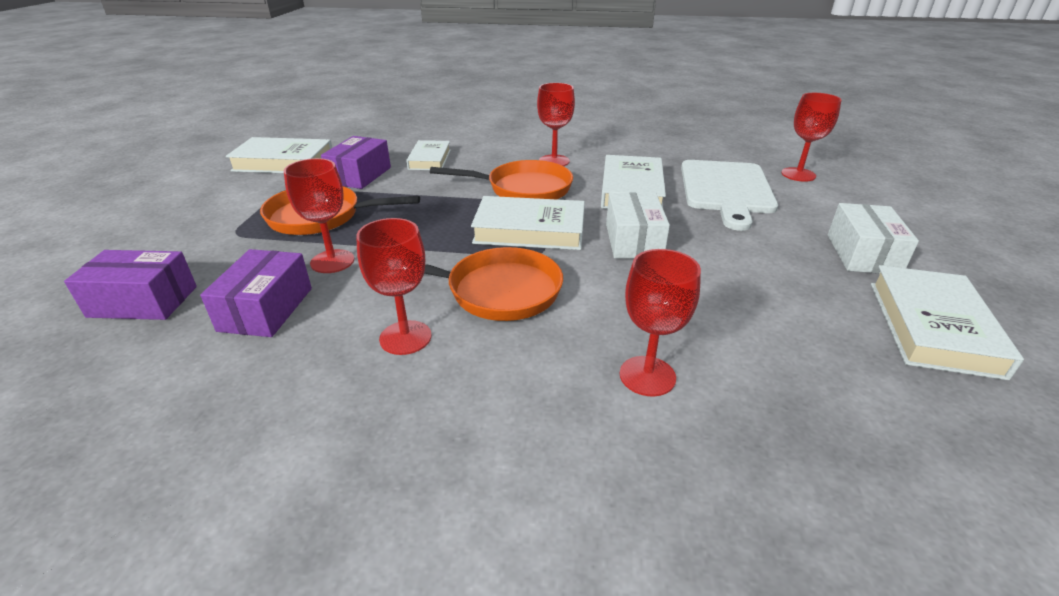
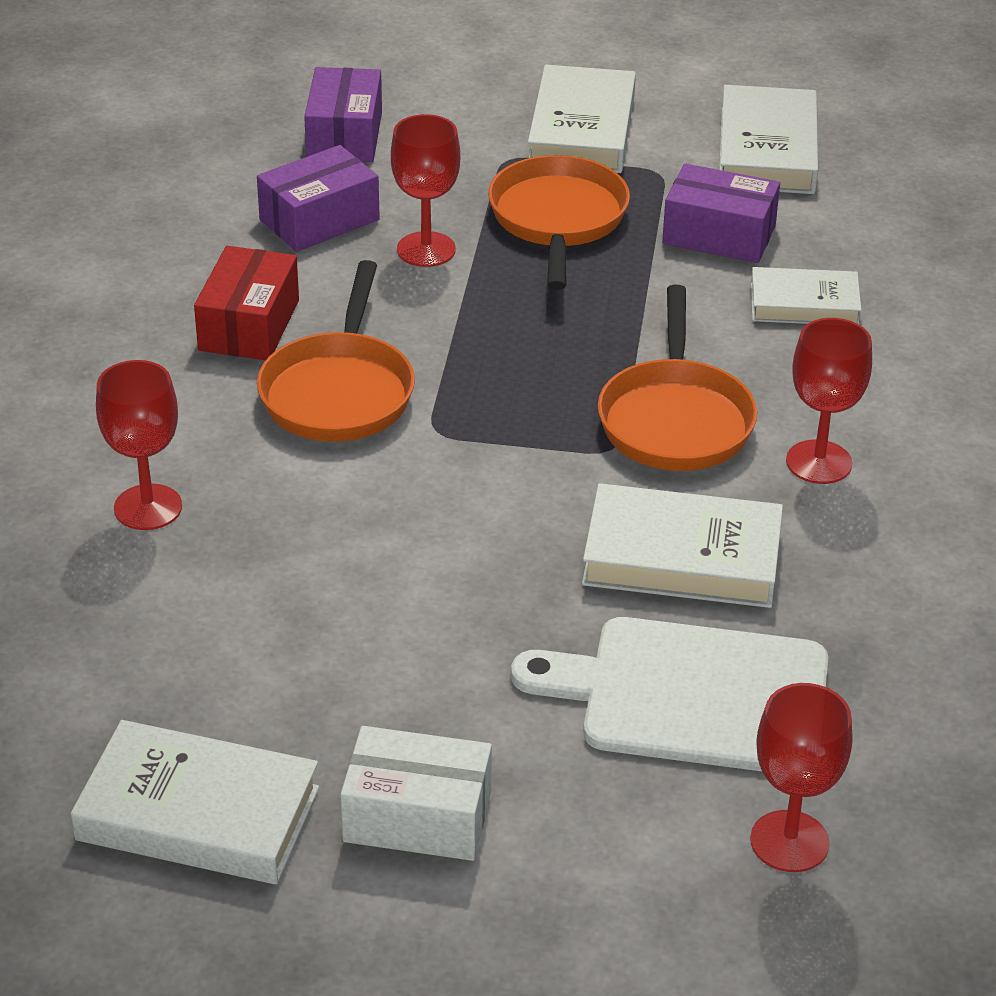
camera: 90 degrees right, 5 degrees up
(266, 309) = (319, 220): purple box -> purple box turned 45 degrees counterclockwise
(405, 337) = (249, 325): red goblet -> red box
(529, 230) = (513, 424): white book -> white book (581, 130)
(633, 240) = (476, 535): white box -> none

